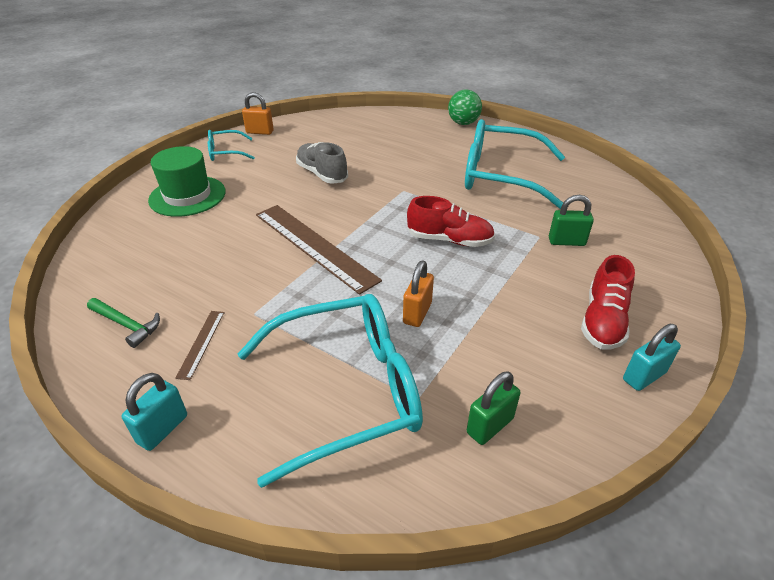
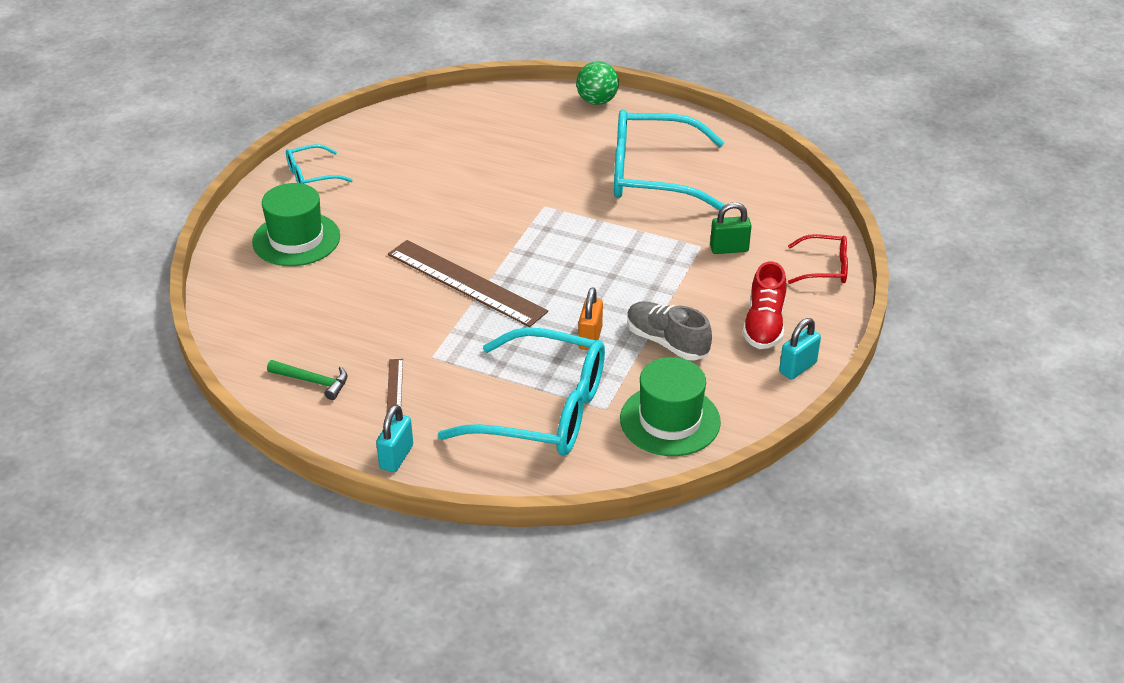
camera: 10 degrees left, 0 degrees up
(260, 132) = (340, 140): orange padlock -> none
(322, 174) = (443, 194): grey shoe -> grey shoe (666, 342)
(346, 391) = (542, 410): turquoise glasses -> turquoise glasses turned 45 degrees clockwise
(449, 240) = (607, 260): red shoe -> none
(490, 426) = (670, 420): green padlock -> green hat
(663, 269) = (824, 268): none -> red glasses

